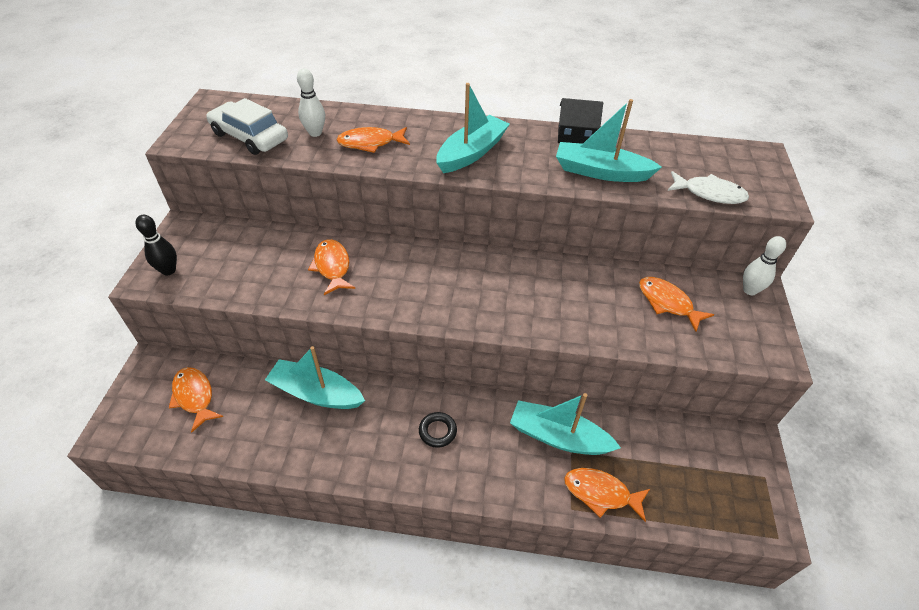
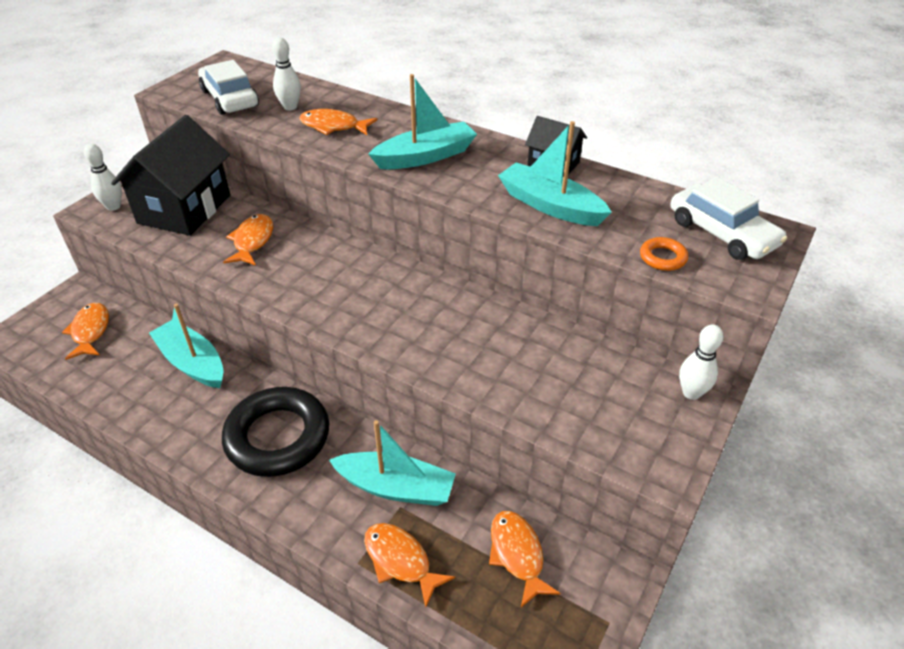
camera: 25 degrees right, 5 degrees down
(168, 270) = (113, 206): black bowling pin -> white bowling pin
(243, 254) = (184, 209): none -> black house
(437, 431) = (278, 437): black ring -> black ring, size x2.46
(558, 437) = (396, 487): turquoise boat -> turquoise boat turned 150 degrees clockwise
(667, 303) = (575, 375): orange fish -> orange fish (517, 554)
(709, 193) = (662, 257): white fish -> orange ring
(731, 163) = (722, 233): none -> white car

